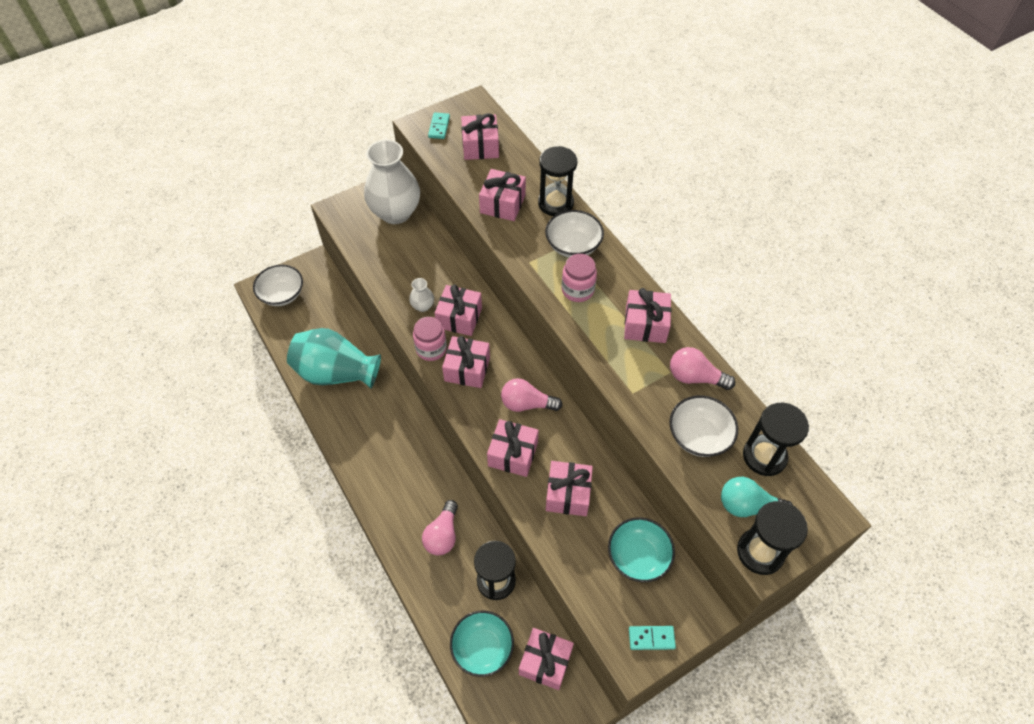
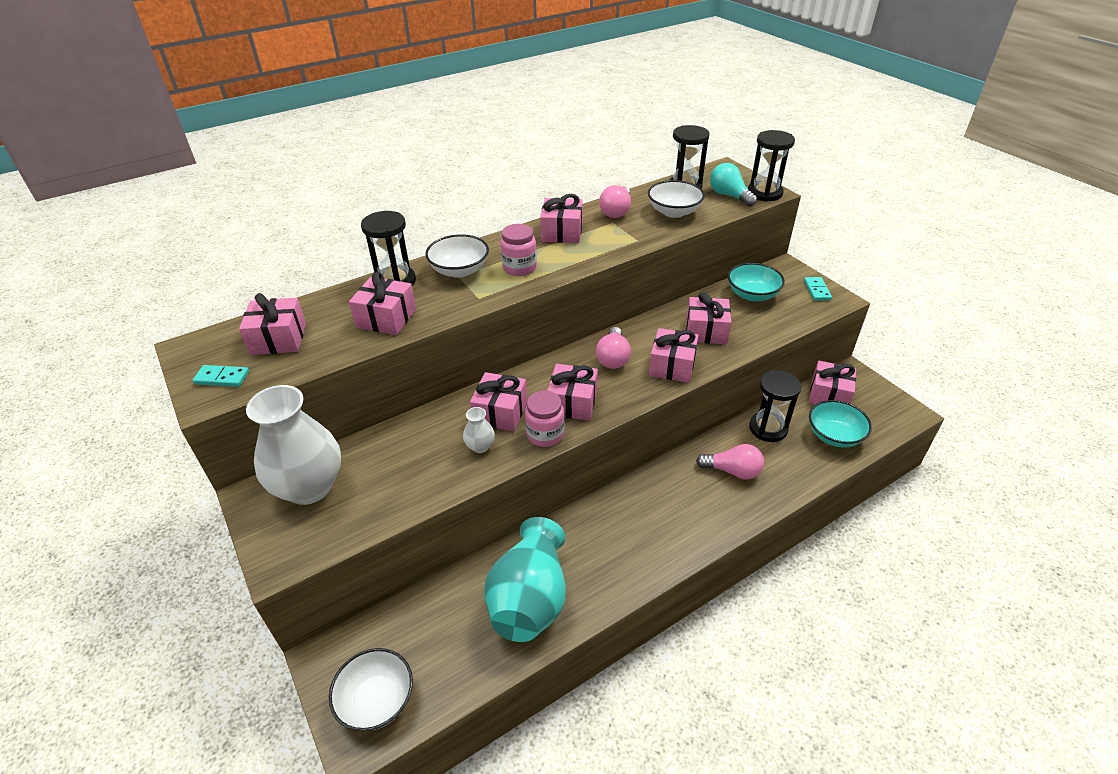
camera: 90 degrees left, 15 degrees down
(748, 506) = (729, 196): turquoise light bulb -> turquoise light bulb turned 135 degrees clockwise

